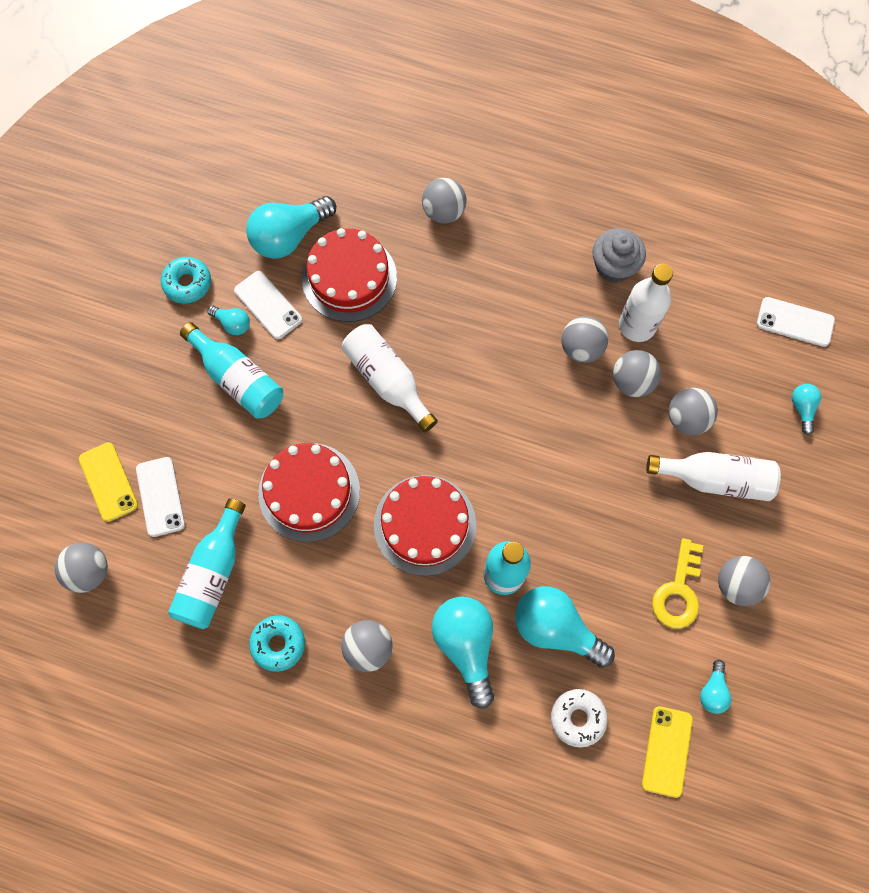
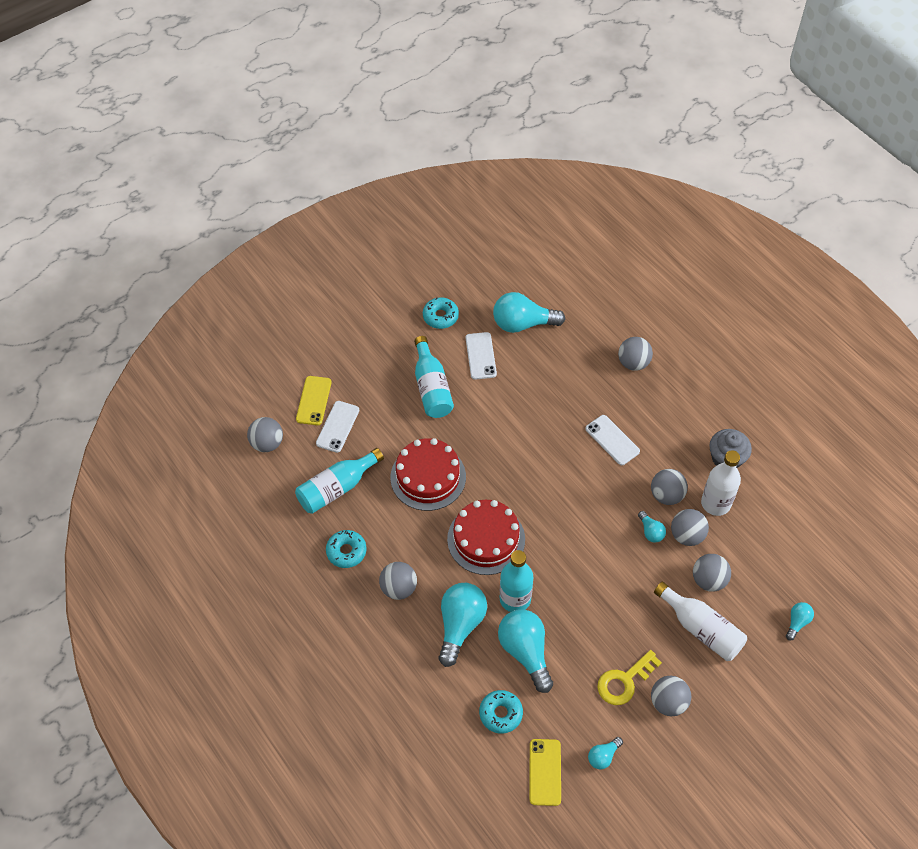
camera: 35 degrees right, 15 degrees down
(232, 324) = (451, 354): turquoise light bulb -> turquoise light bulb (650, 531)
(349, 278) = (543, 368): red cake -> none
(387, 380) = (524, 441): white bottle -> none
(577, 718) = (500, 713): white donut -> turquoise donut
(667, 751) = (545, 772): yellow phone -> yellow phone turned 45 degrees counterclockwise
(795, 322) = (832, 565): white phone -> white phone (612, 440)

